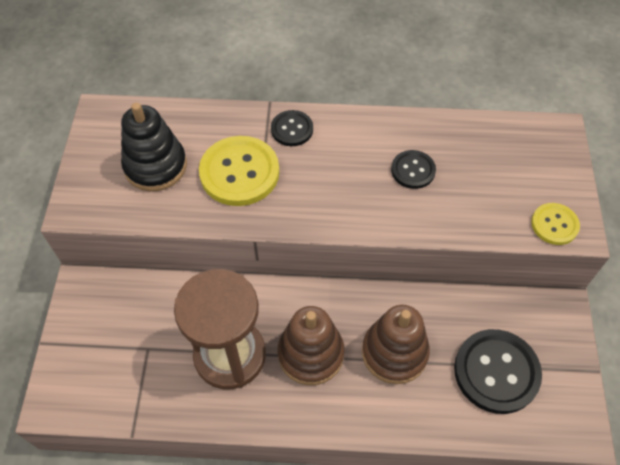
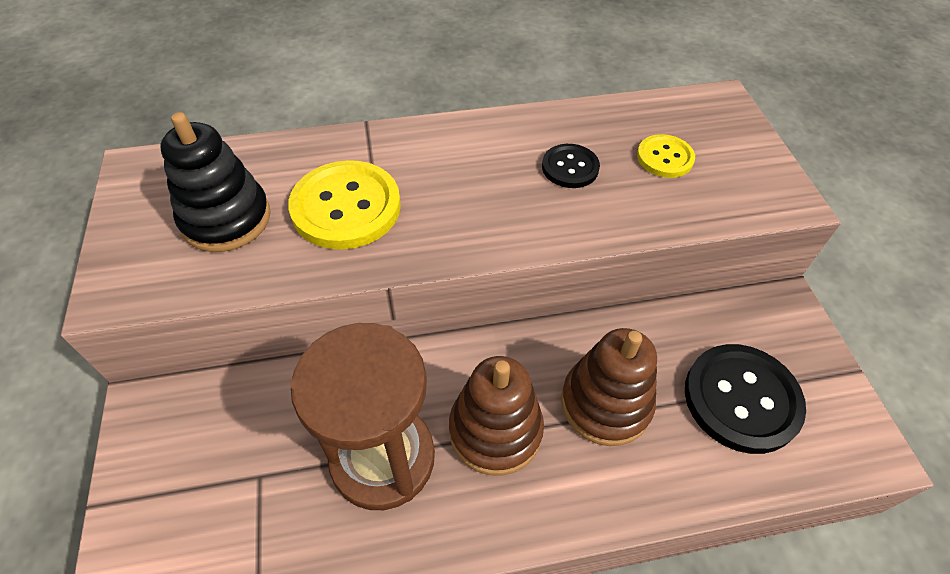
camera: 15 degrees left, 5 degrees down
(292, 129) = (403, 146): black button -> none
(554, 225) = (762, 198): yellow button -> yellow button (665, 158)

